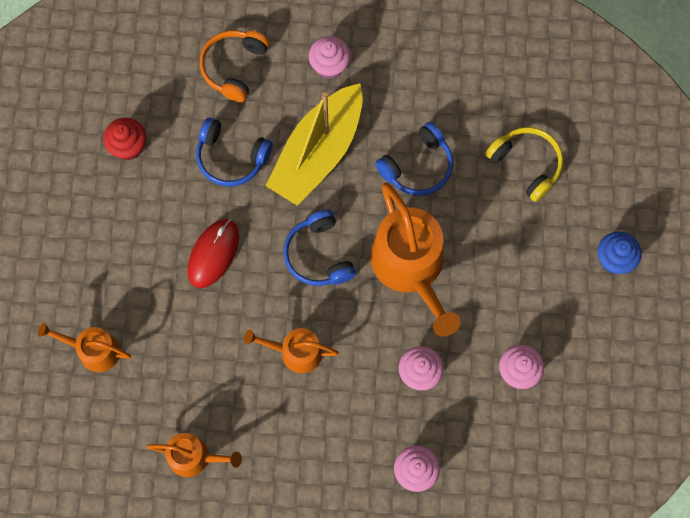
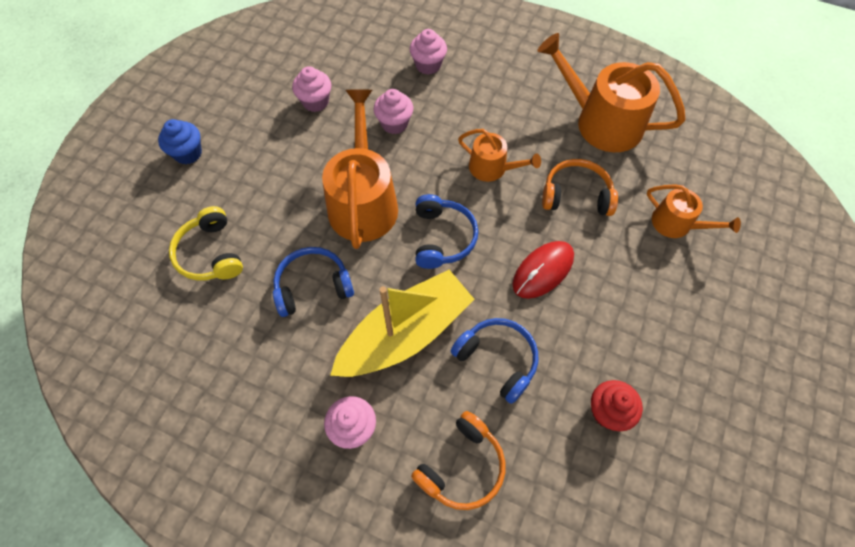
camera: 160 degrees left, 10 degrees down
(194, 457) = (601, 122): orange watering can -> orange watering can, size x1.83
(200, 349) = (576, 195): none -> orange headphones

